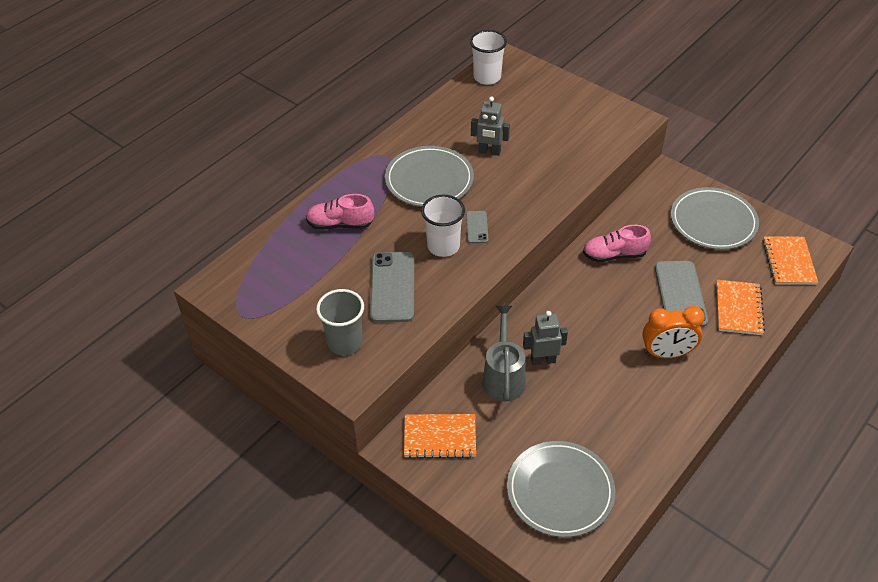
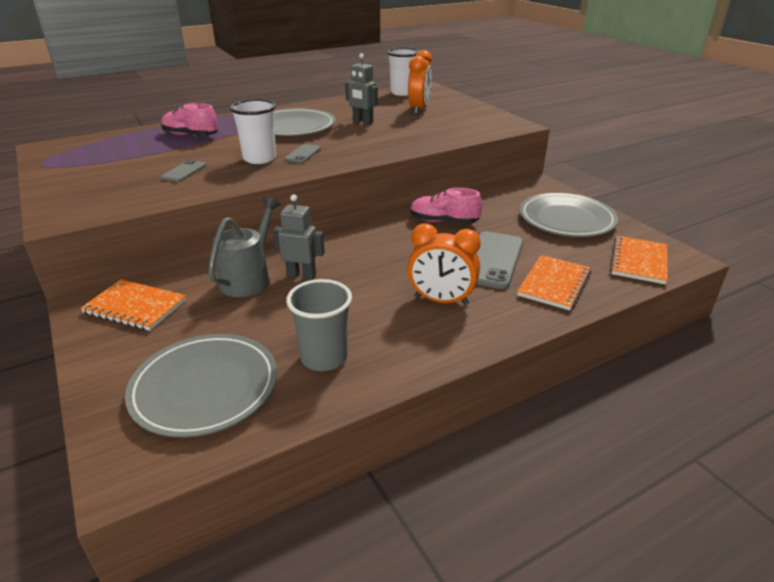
camera: 20 degrees right, 15 degrees down
(345, 342) = (95, 193): grey cup -> grey cup (324, 357)
(392, 287) = (184, 171): grey phone -> grey phone, size x0.51
(528, 111) = (419, 109): none -> orange clock

